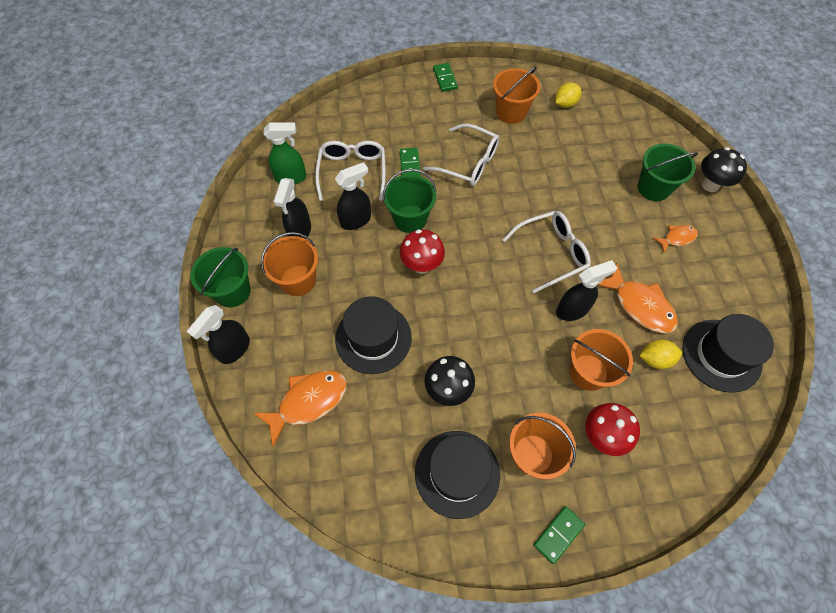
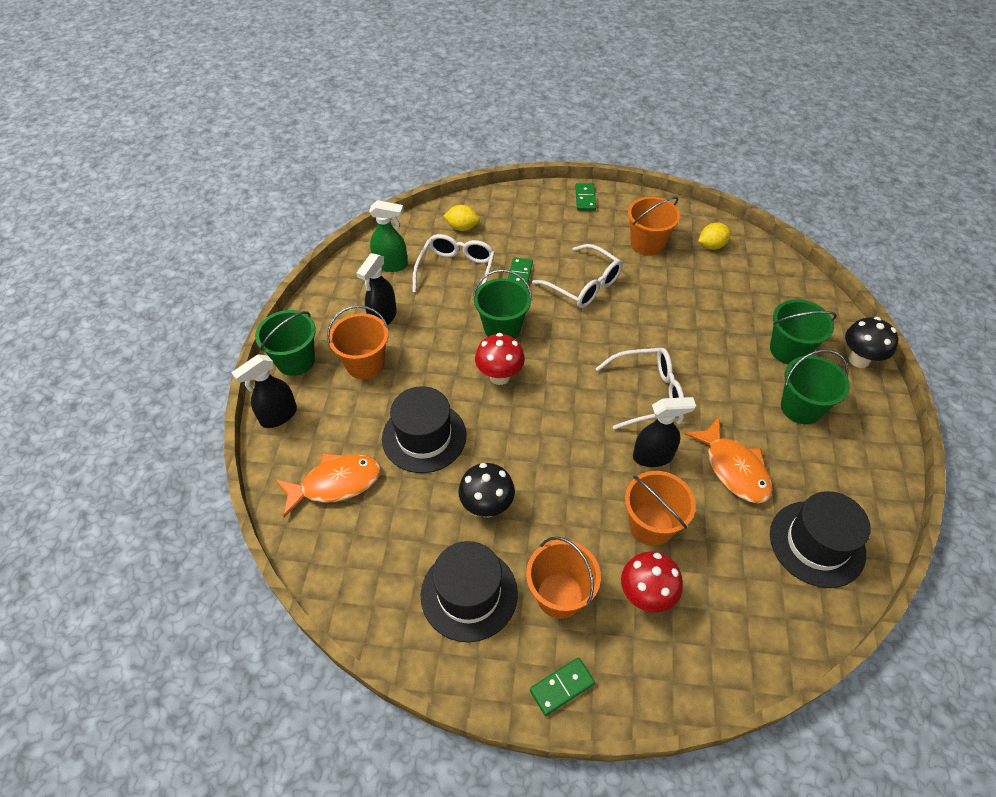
camera: 15 degrees right, 10 degrees down
(356, 220) = (444, 318): black spray bottle -> none
(655, 359) = (734, 529): yellow lemon -> yellow lemon (462, 227)
(677, 238) = (801, 407): orange fish -> green bucket

